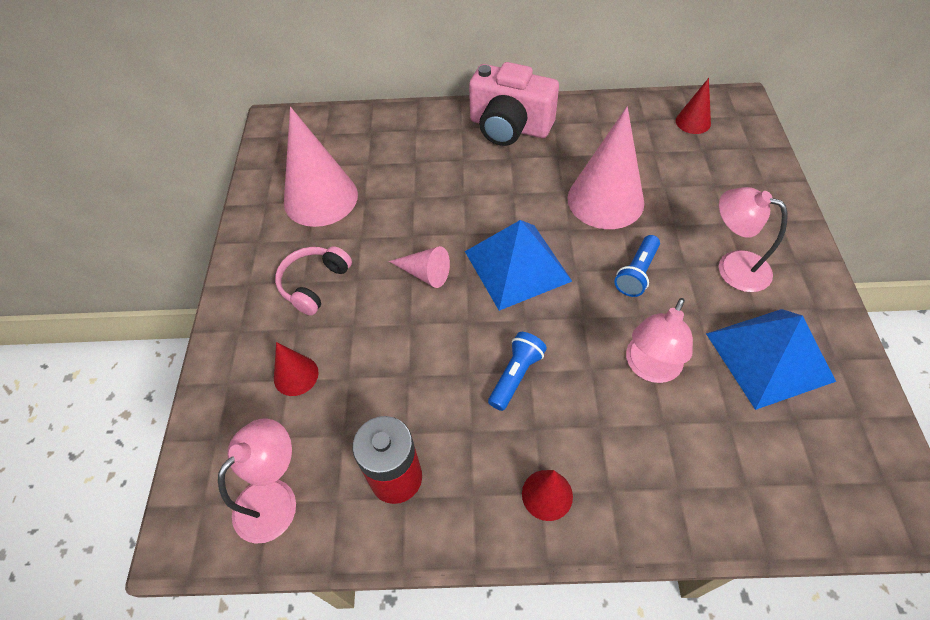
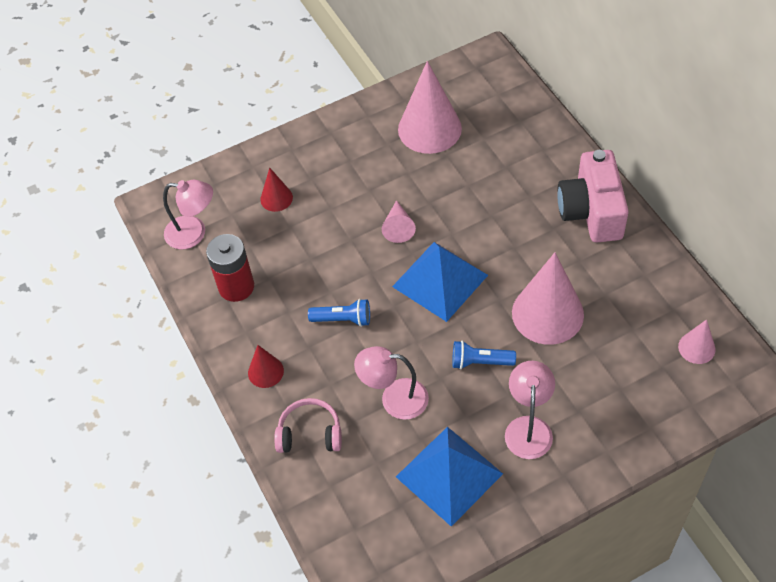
camera: 65 degrees right, 0 degrees up
(314, 284) = (351, 168): pink headphones -> pink headphones (310, 433)
(693, 122) = (696, 348): red cone -> pink cone

